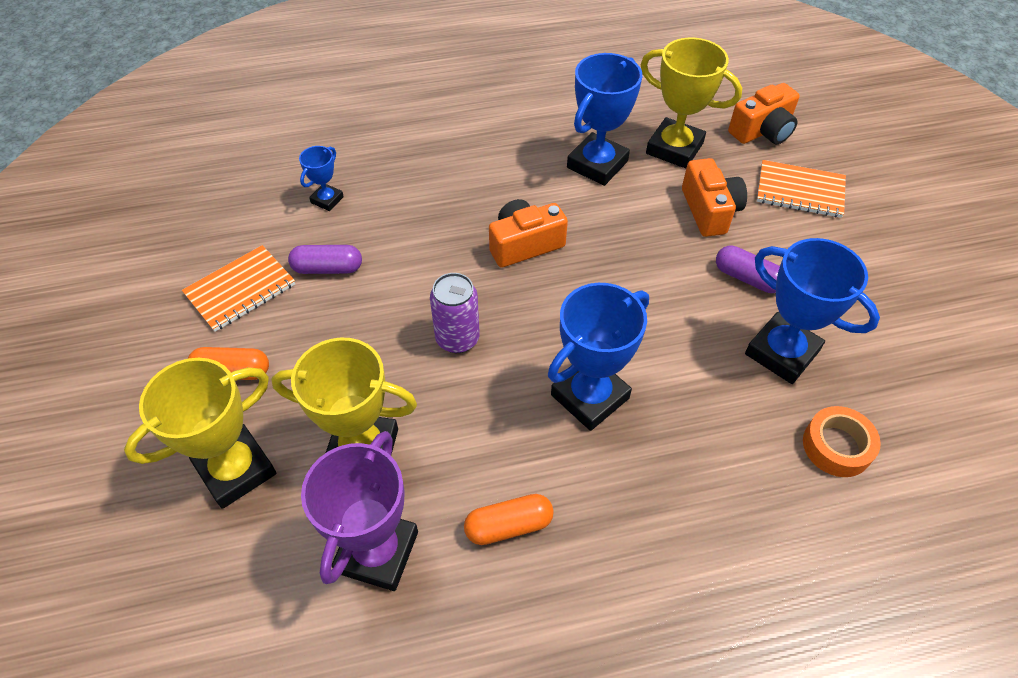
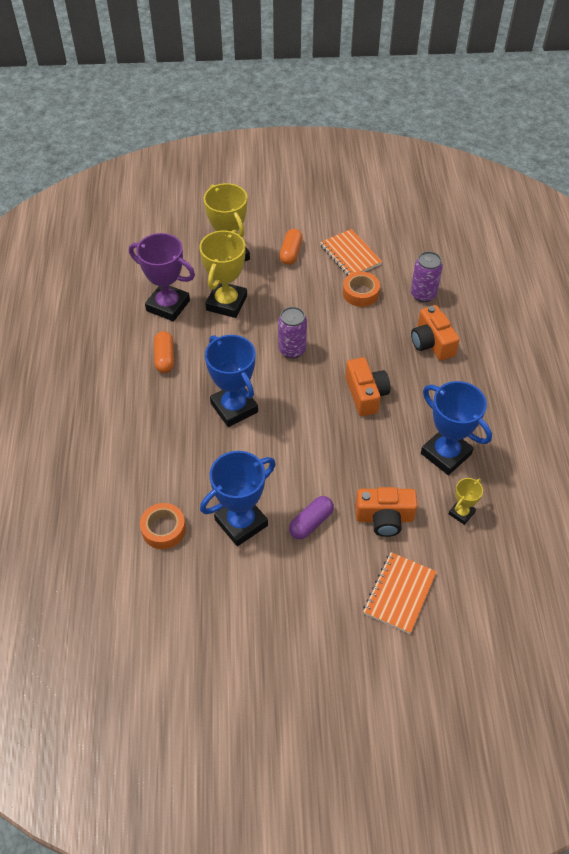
camera: 100 degrees right, 0 degrees up
(327, 200) = (423, 294): blue trophy -> purple can
(328, 268) = (360, 293): purple capsule -> orange tape
(674, 148) = (461, 513): yellow trophy -> yellow trophy, size x0.51
(762, 131) = (480, 590): orange camera -> orange camera (431, 343)

